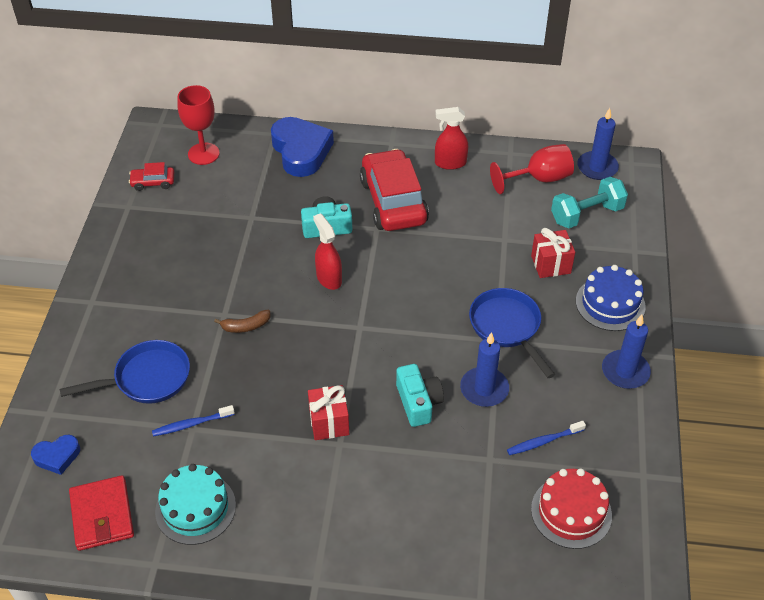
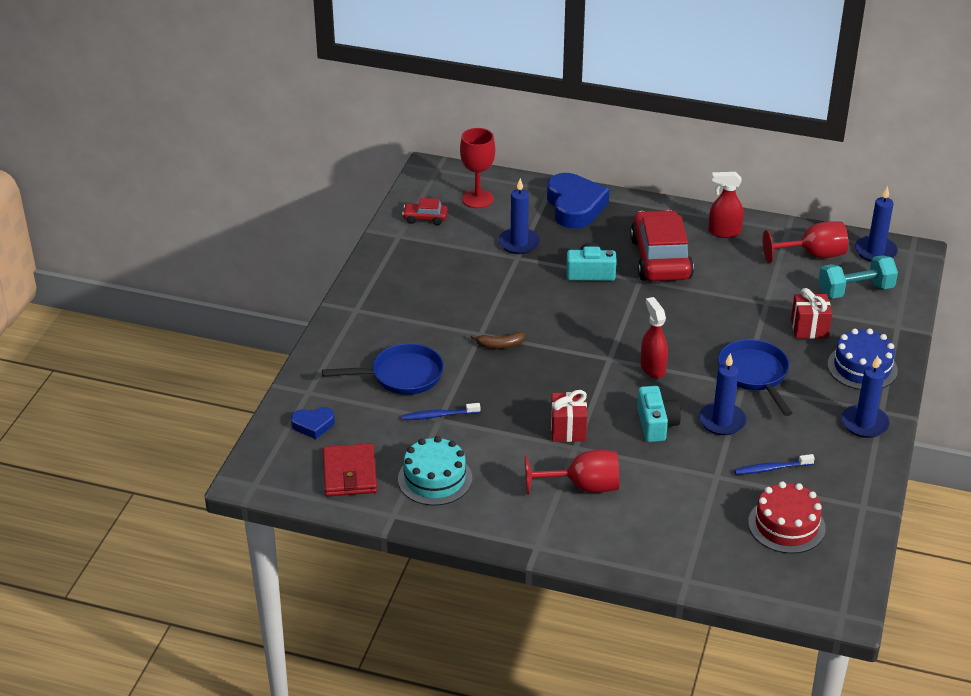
camera: 10 degrees right, 10 degrees down
(251, 200) = (519, 243): none -> blue candle
(329, 278) = (586, 315): red spray bottle -> red spray bottle (652, 368)
(354, 495) = (582, 487): none -> red goblet

